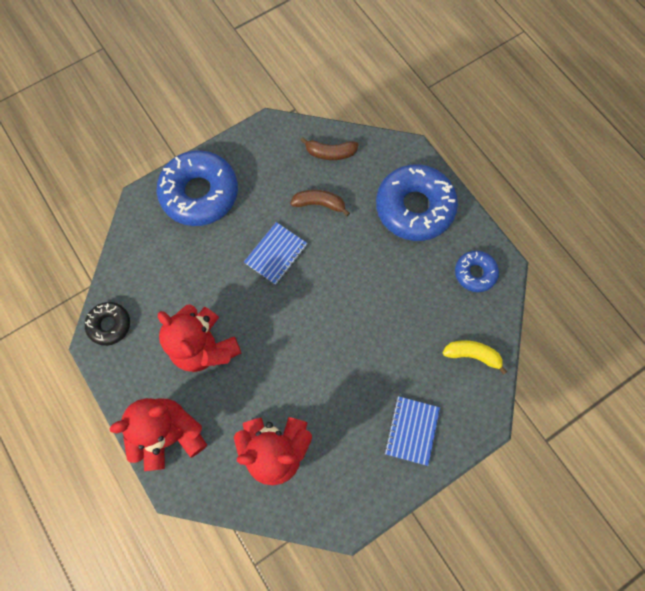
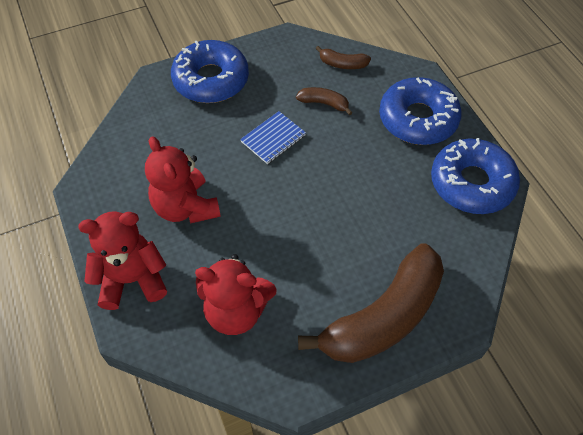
camera: 10 degrees right, 15 degrees down
(110, 325) = (98, 175): black donut -> none
(412, 430) = (383, 317): blue notebook -> brown banana
(472, 355) = (459, 256): yellow banana -> none
(475, 273) = (471, 183): blue donut -> blue donut, size x1.93

